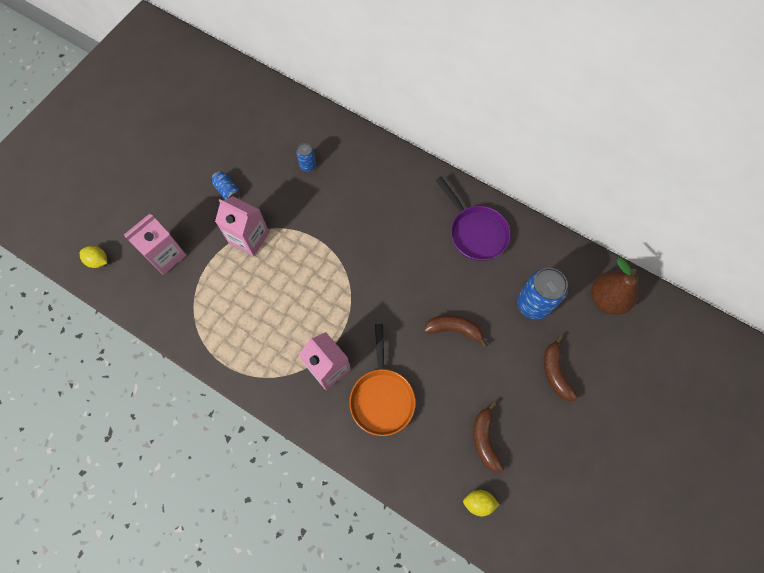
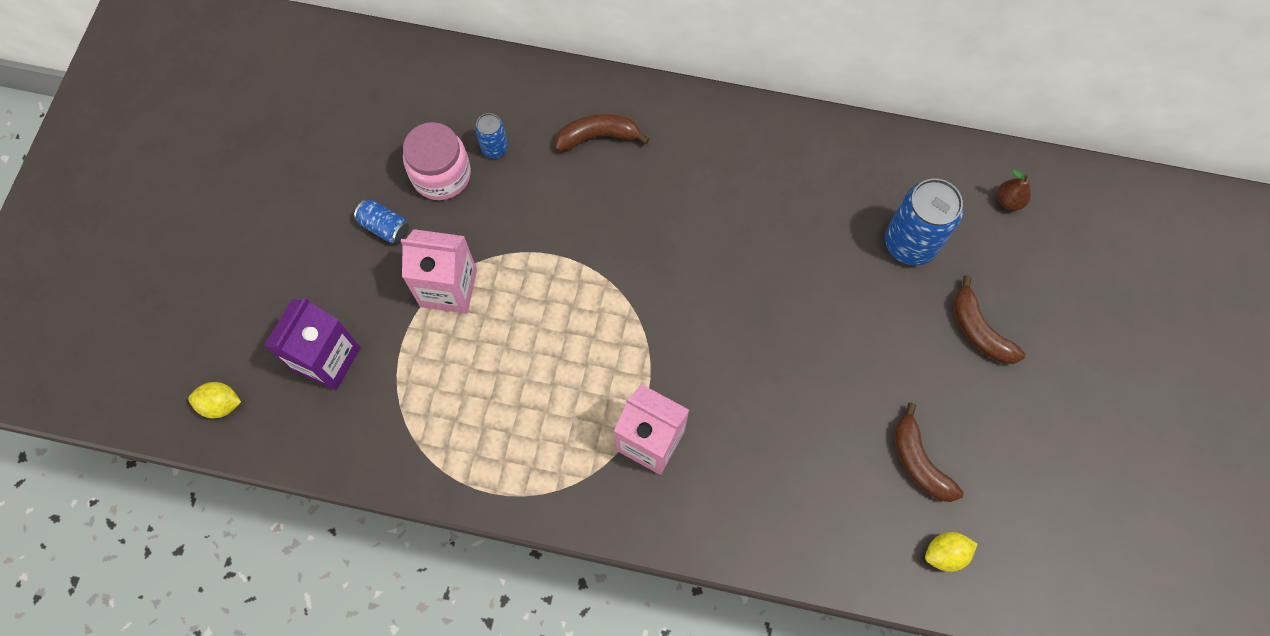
camera: 20 degrees left, 0 degrees up
(165, 255) = (327, 359): pink carton -> purple carton
(271, 171) = (441, 175): none -> pink jar
(382, 397) = (747, 455): orange pan -> none
(454, 329) = (812, 319): brown banana -> brown banana (598, 136)
(476, 232) = (786, 167): purple pan -> none
(607, 299) = (1009, 201): brown pear -> brown pear, size x0.48

